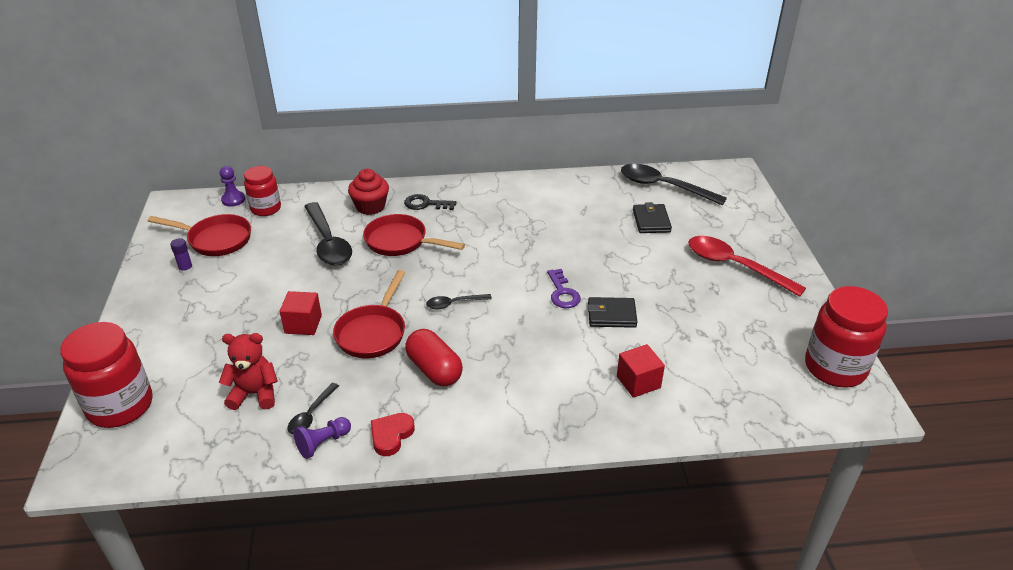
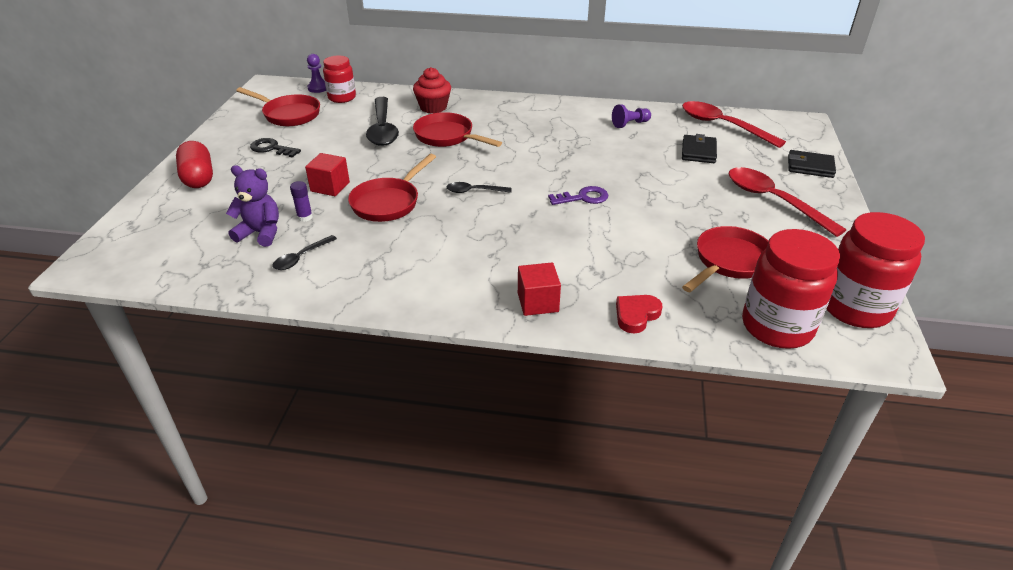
camera: 15 degrees right, 0 degrees up
(120, 406) = (145, 223): red jar -> red jar (777, 327)
(186, 270) = (253, 133): purple glue stick -> purple glue stick (305, 217)
(254, 394) = (261, 233): red teddy bear -> purple teddy bear
(323, 443) = (300, 282): purple pawn -> purple pawn (630, 124)
(391, 435) = (365, 287): red heart -> red heart (636, 315)
(425, 204) = (484, 111): black key -> black key (271, 148)
(434, 370) = (431, 241): red capsule -> red capsule (198, 178)
(562, 293) = (583, 198): purple key -> purple key turned 105 degrees counterclockwise
(611, 315) = (625, 223): black wallet -> black wallet (810, 167)
(638, 382) = (629, 284): red cube -> red cube (538, 302)
(664, 187) = (723, 126): black spoon -> red spoon
(717, 340) = (729, 262): none -> red pan

